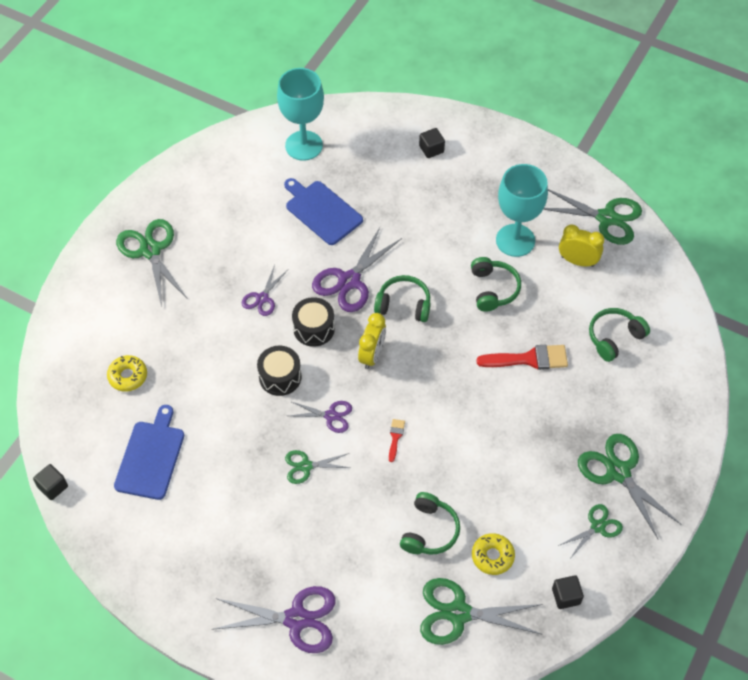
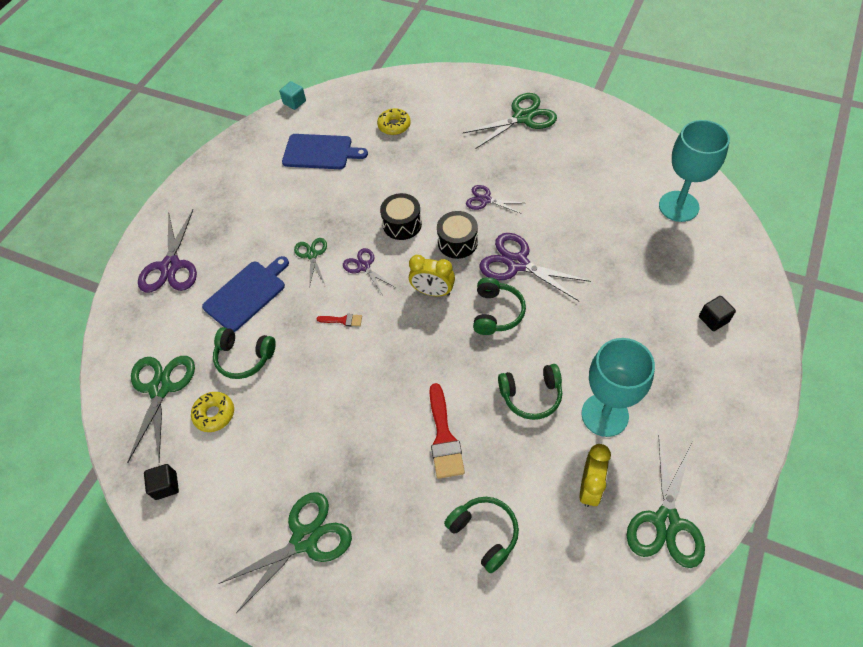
camera: 90 degrees right, 0 degrees up
(53, 487) = (294, 102): black cube -> turquoise cube
(321, 211) = (598, 231): blue cutting board -> blue cutting board (247, 294)
(330, 416) = (364, 266): purple scissors -> purple scissors turned 135 degrees clockwise
(597, 527) = (240, 517): green scissors -> none

